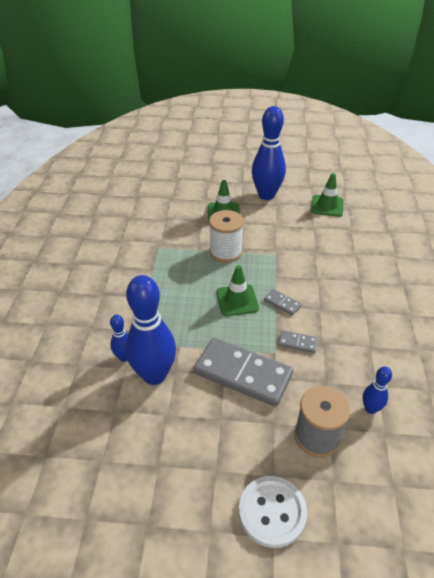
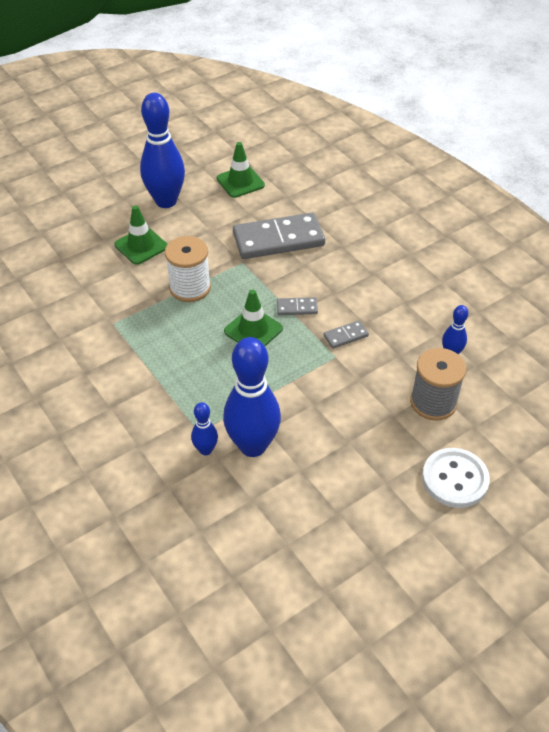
camera: 40 degrees left, 5 degrees up
(242, 374) = (327, 393): grey domino -> grey domino (278, 239)

